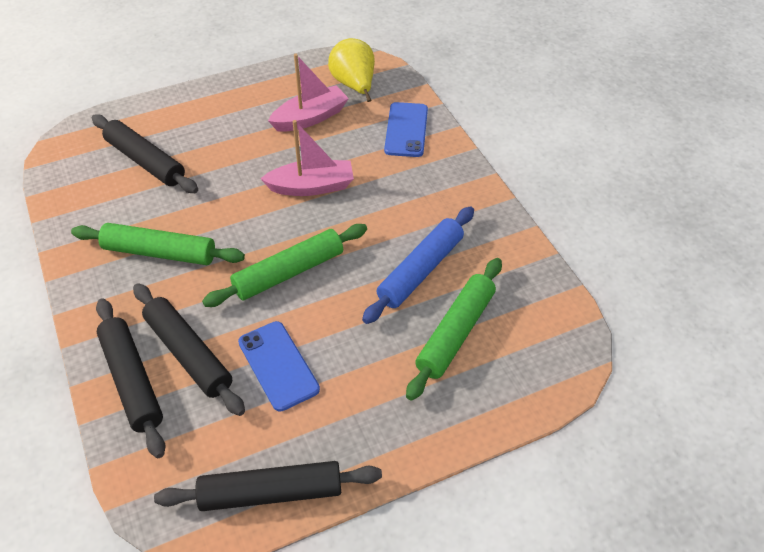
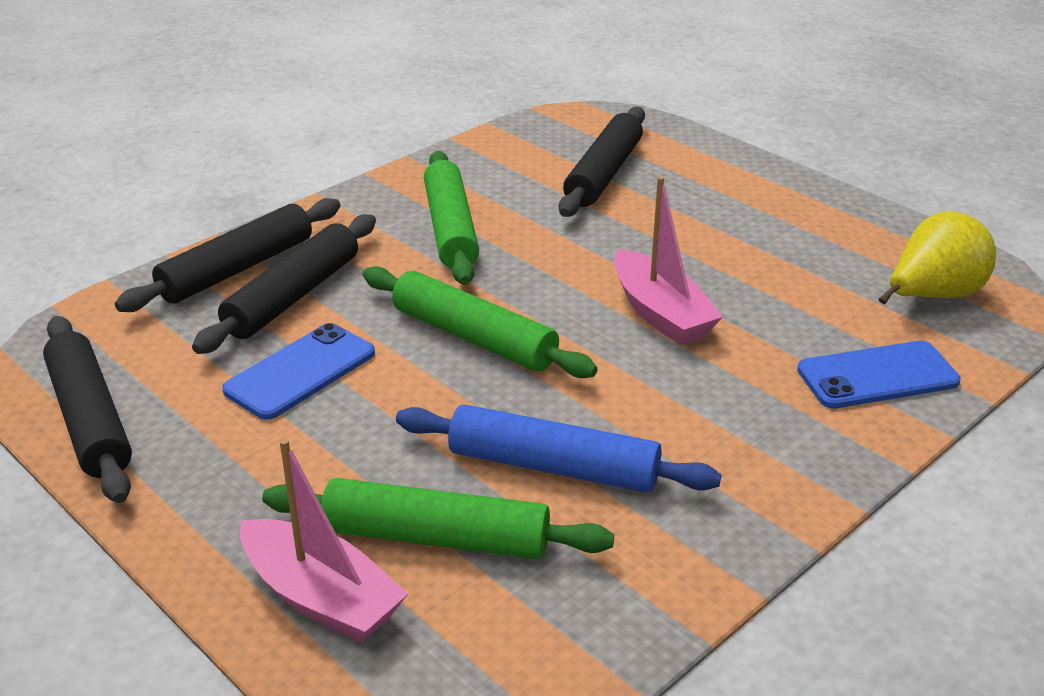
camera: 70 degrees right, 15 degrees down
(310, 118) = (811, 274): pink boat -> pink boat (321, 598)

